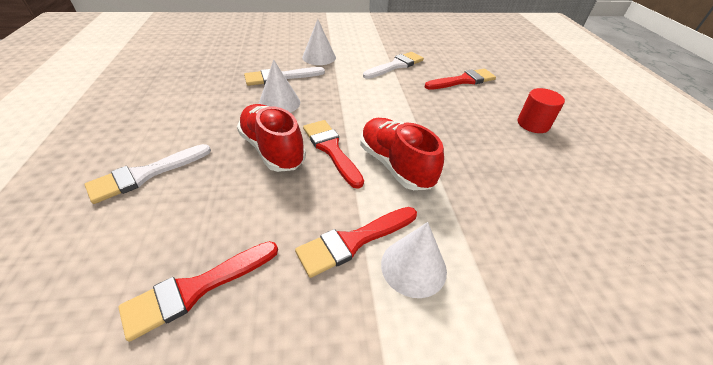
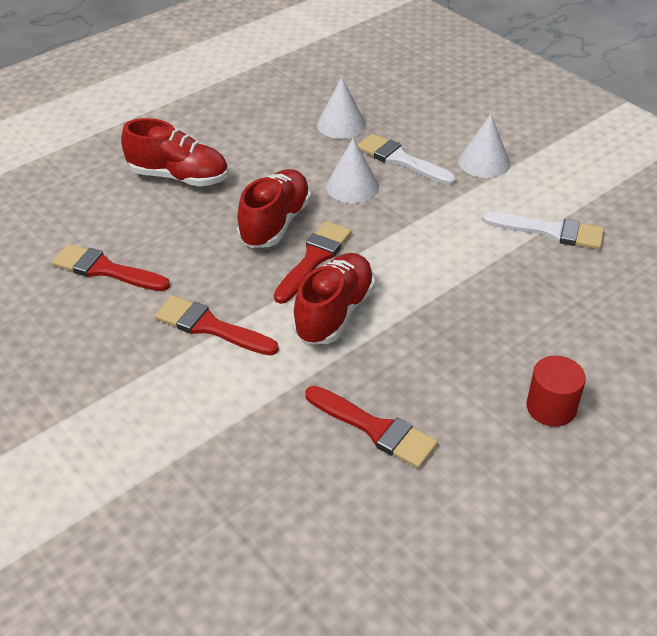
camera: 60 degrees right, 0 degrees up
(145, 174) = (179, 177): white brush -> red shoe
(413, 267) = (212, 374): white cone -> white cone (341, 124)
(463, 80) = (592, 307): red brush -> red brush (375, 429)

